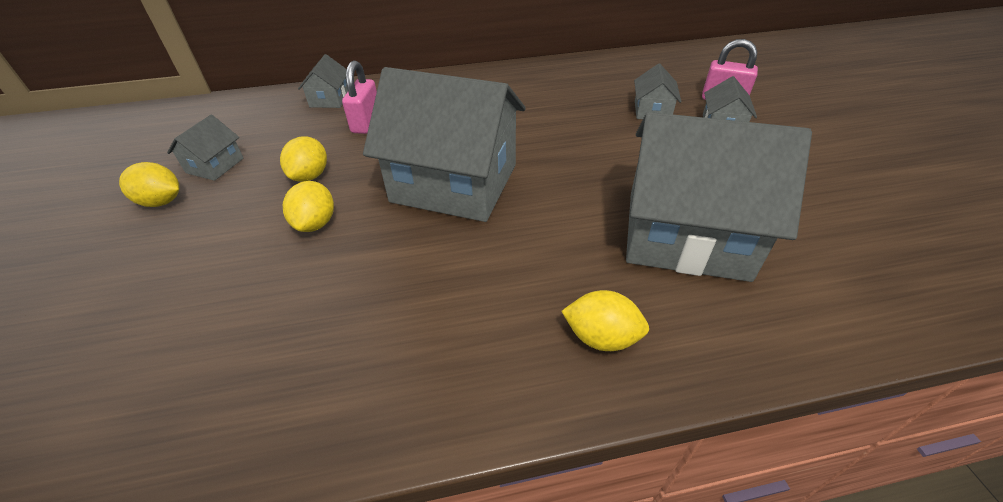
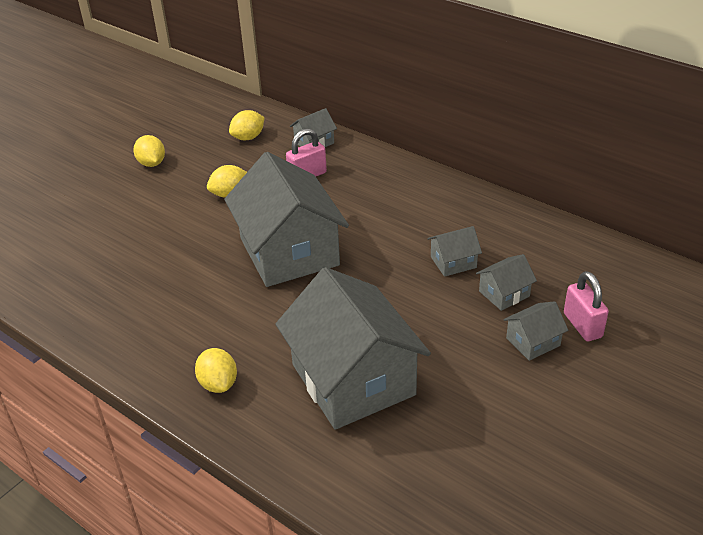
camera: 50 degrees right, 5 degrees down
(215, 165) = (198, 155): grey house -> grey house (453, 262)
(315, 223) = (194, 226): yellow lemon -> yellow lemon (248, 137)

